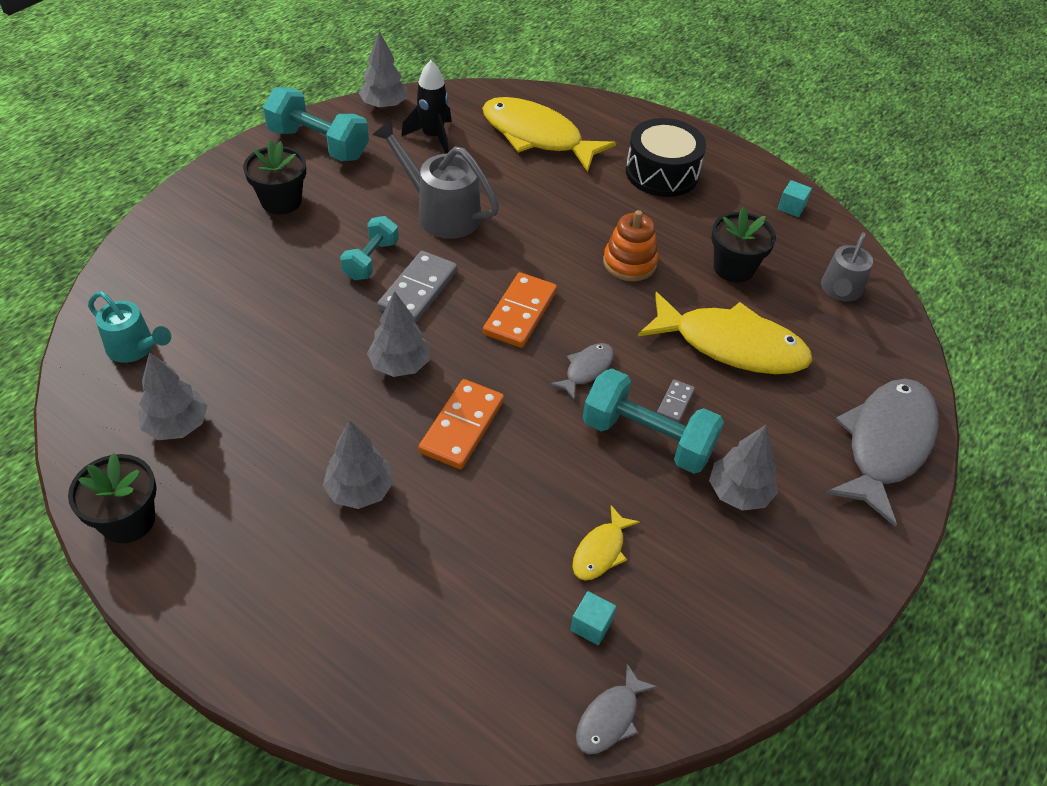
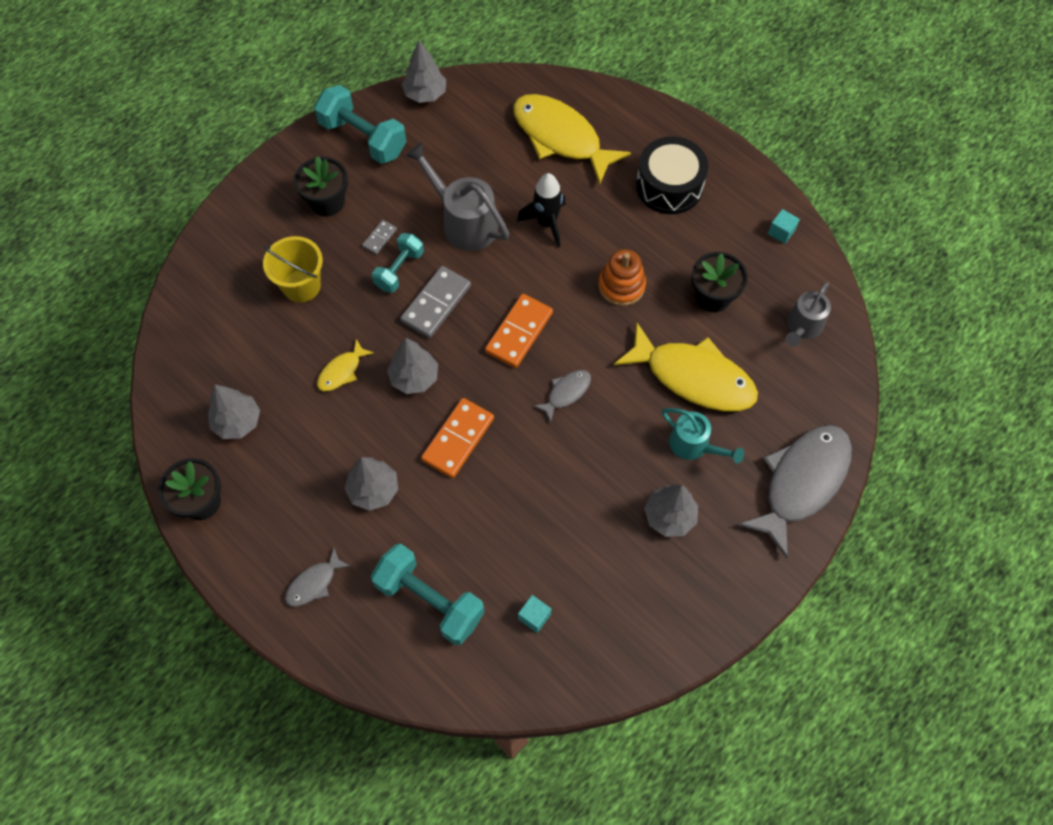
camera: 10 degrees right, 15 degrees up
(135, 348) = (206, 347): turquoise watering can -> turquoise watering can (694, 446)
(254, 280) = (301, 286): none -> yellow bucket
(433, 137) = (465, 134): black rocket -> black rocket (546, 223)
(600, 551) = (551, 557): yellow fish -> yellow fish (342, 371)
(610, 718) = (536, 688): grey fish -> grey fish (314, 583)
(647, 438) = (605, 461): turquoise dumbbell -> turquoise dumbbell (430, 600)
(675, 402) = (634, 430): grey domino -> grey domino (379, 238)

